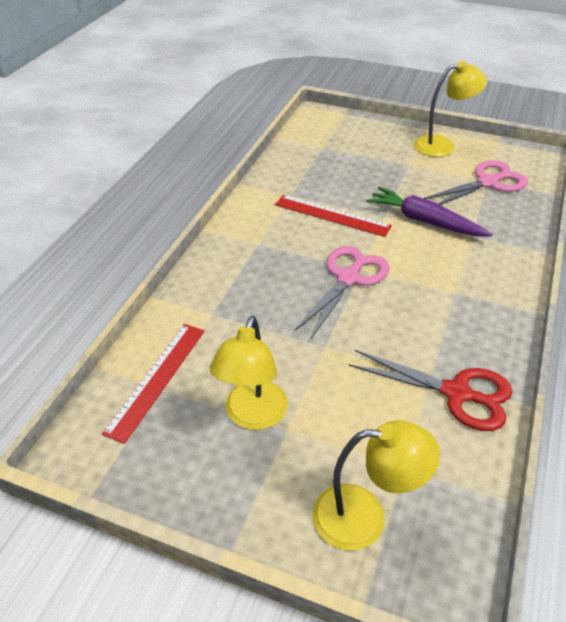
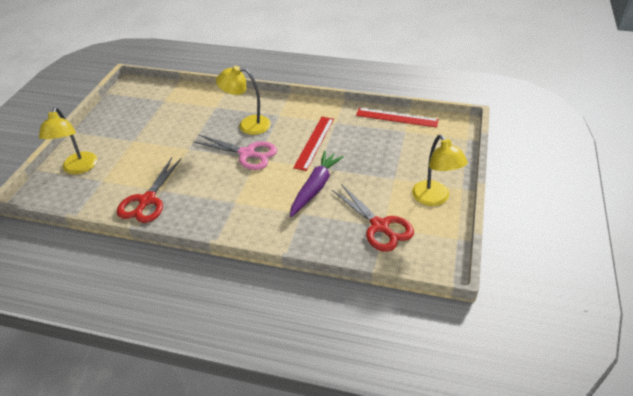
camera: 85 degrees right, 0 degrees up
(157, 379) = (170, 98): red ruler -> red ruler (396, 118)
(252, 416) = (143, 129): yellow lamp -> yellow lamp (247, 125)
(488, 182) = (379, 226): pink scissors -> red scissors

